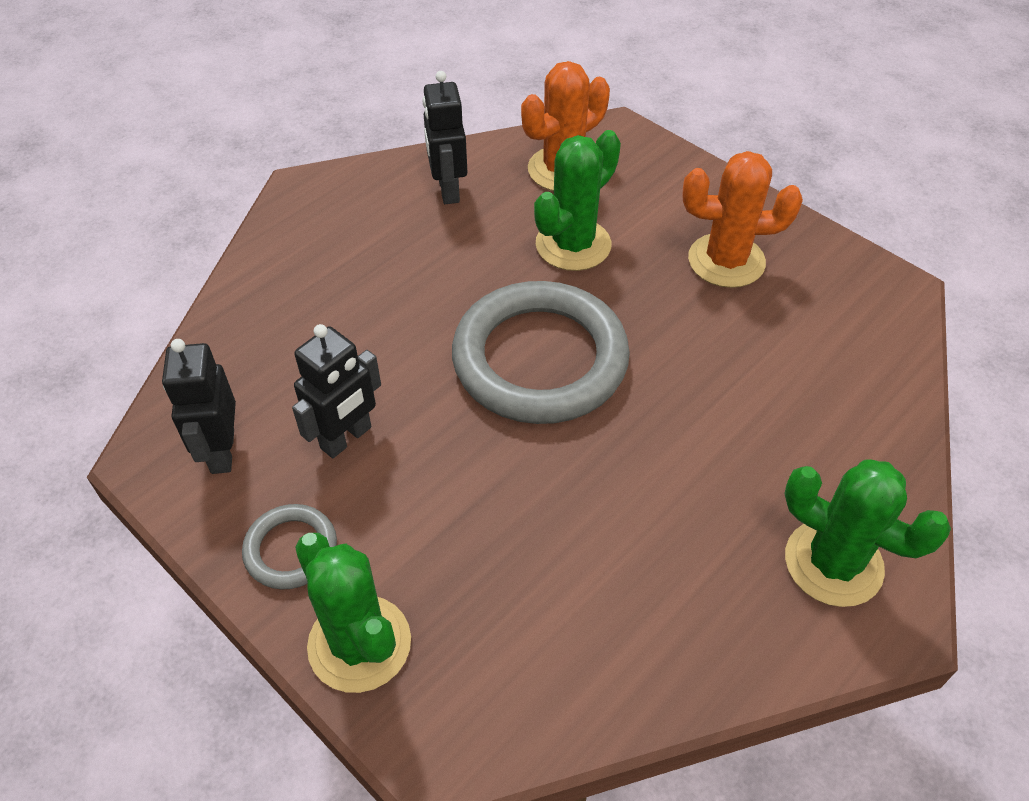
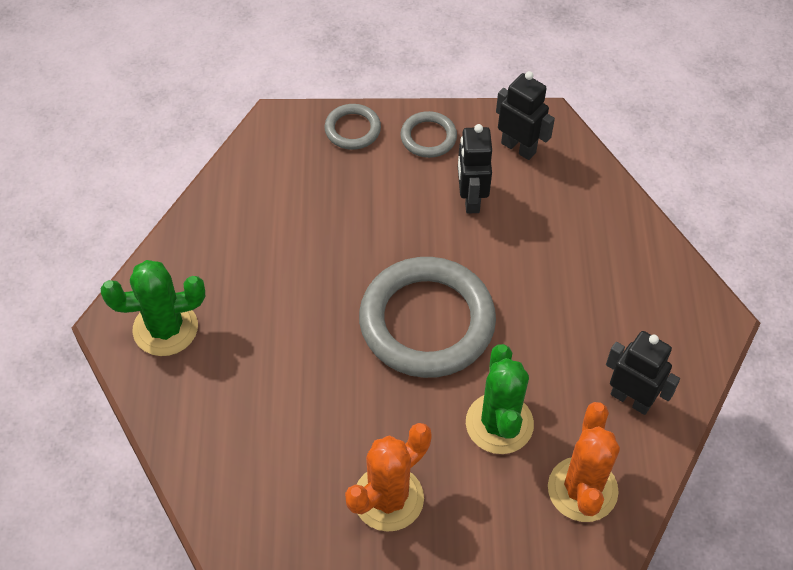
camera: 135 degrees right, 5 degrees up
(359, 643) = (352, 129): green cactus -> grey ring

